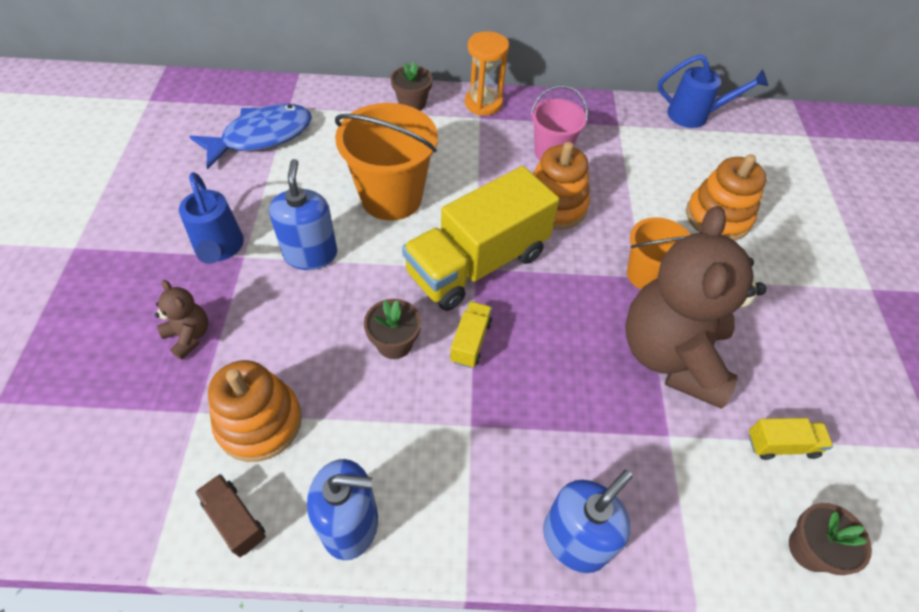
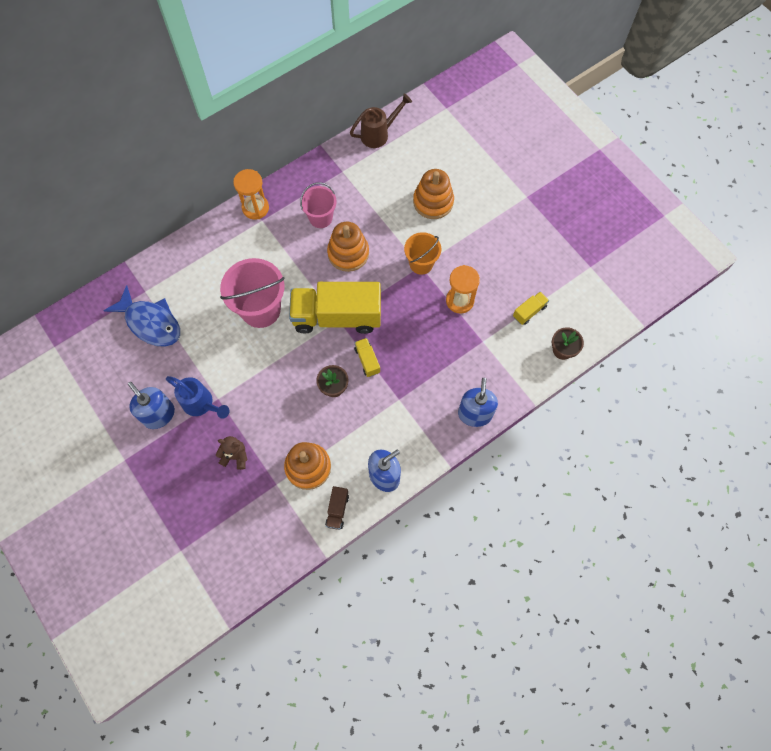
camera: 35 degrees left, 15 degrees up
(235, 520) = (337, 510): brown truck -> brown truck turned 90 degrees counterclockwise
(261, 137) = (150, 322): blue fish -> blue fish turned 105 degrees clockwise
(310, 254) = (250, 372): blue soap dispenser -> blue soap dispenser (159, 414)
(391, 198) = (260, 309): orange bucket -> pink bucket
(412, 103) = (214, 237): brown flower pot -> none
(477, 263) = (337, 316): yellow truck -> yellow truck turned 75 degrees clockwise
(671, 355) = (459, 301): brown teddy bear -> orange hourglass
(695, 115) = (378, 134): blue watering can -> brown watering can

